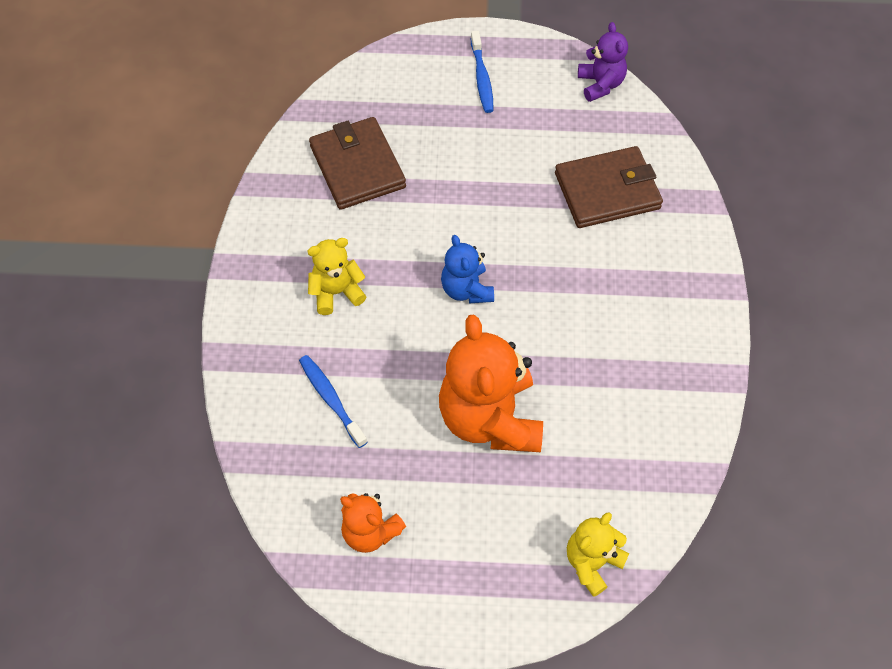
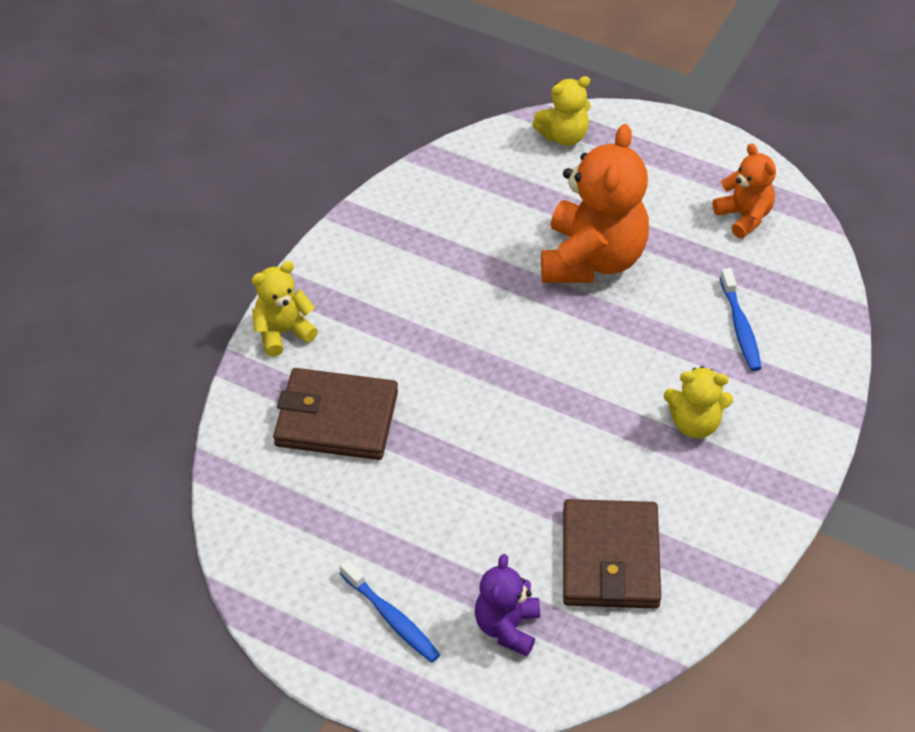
camera: 155 degrees left, 10 degrees down
(466, 289) = (553, 376): blue teddy bear -> none
(482, 78) = (391, 618): blue toothbrush -> blue toothbrush turned 120 degrees clockwise
(600, 84) = (250, 549): purple teddy bear -> purple teddy bear (507, 627)
(697, 242) = (283, 332): none -> yellow teddy bear

